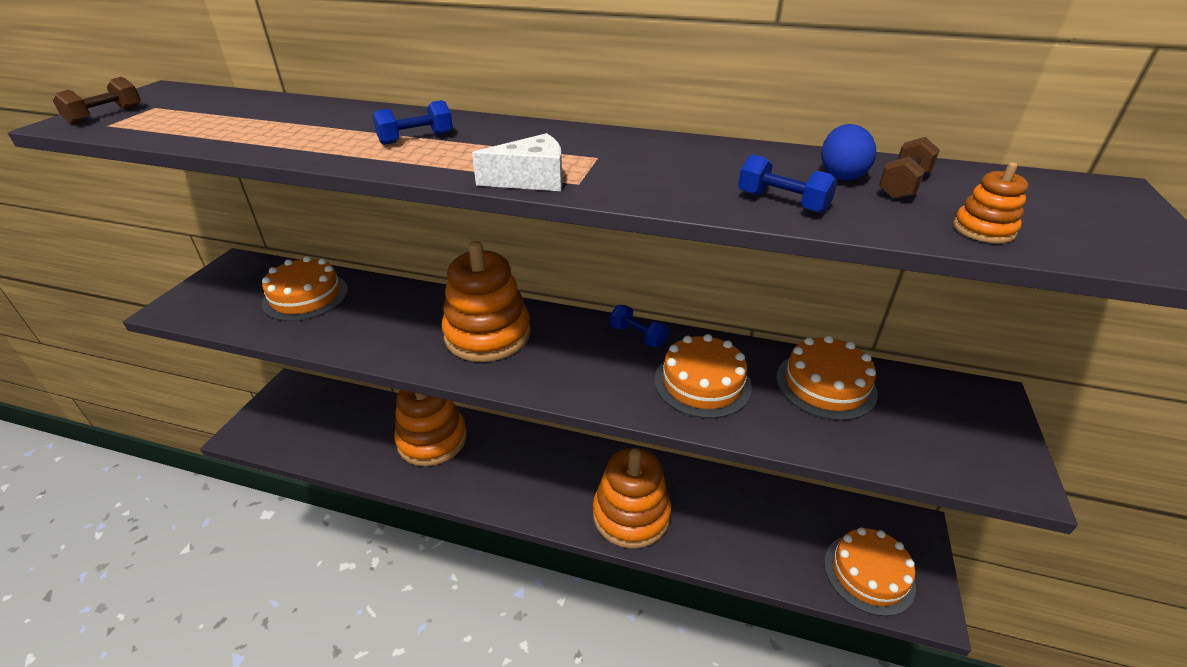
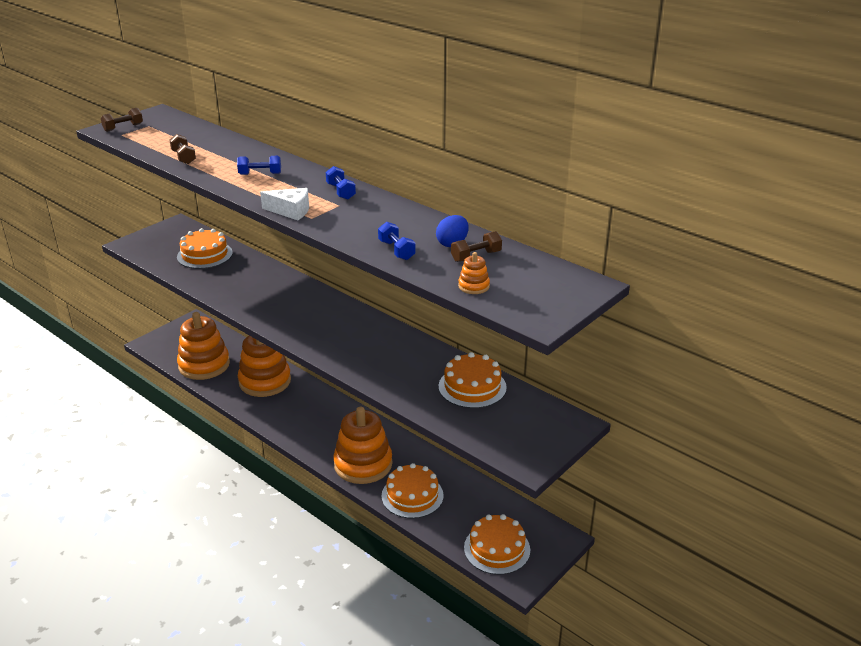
camera: 25 degrees right, 5 degrees down
(255, 138) = (184, 157): none -> brown dumbbell
(487, 335) = (292, 304): orange stacking toy -> orange stacking toy (204, 365)
(638, 336) = (383, 329): blue dumbbell -> blue dumbbell (341, 192)
(702, 383) = (395, 364): orange cake -> orange cake (412, 495)

